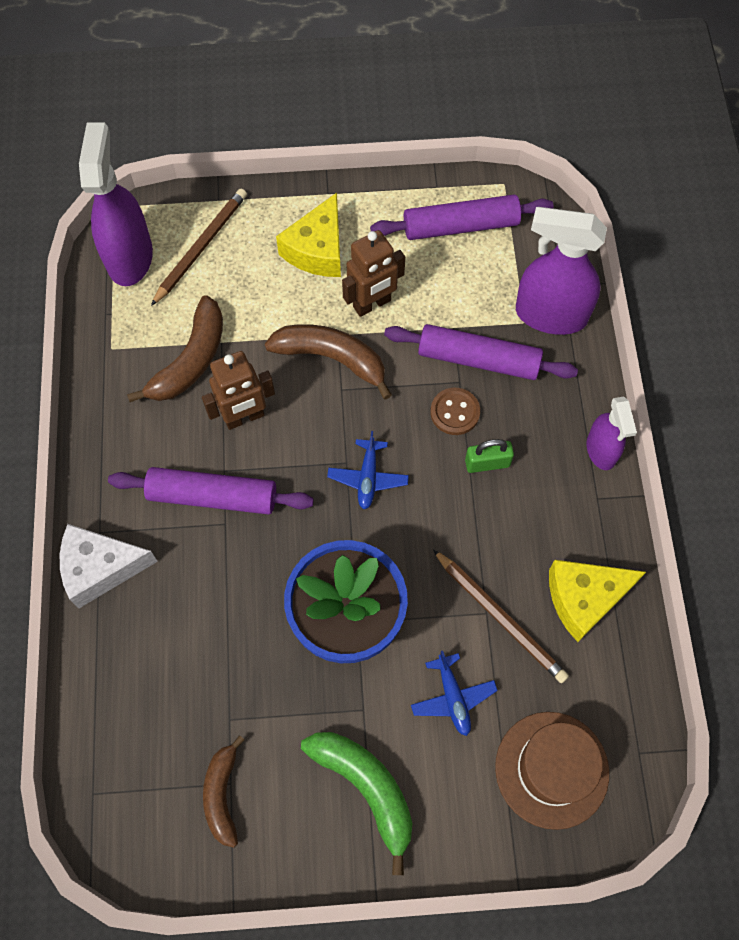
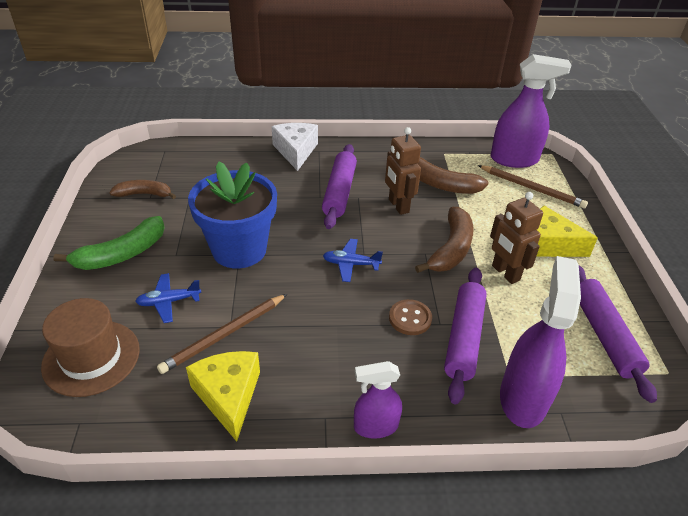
camera: 90 degrees right, 25 degrees down
(487, 463) = (362, 337): green padlock -> none

